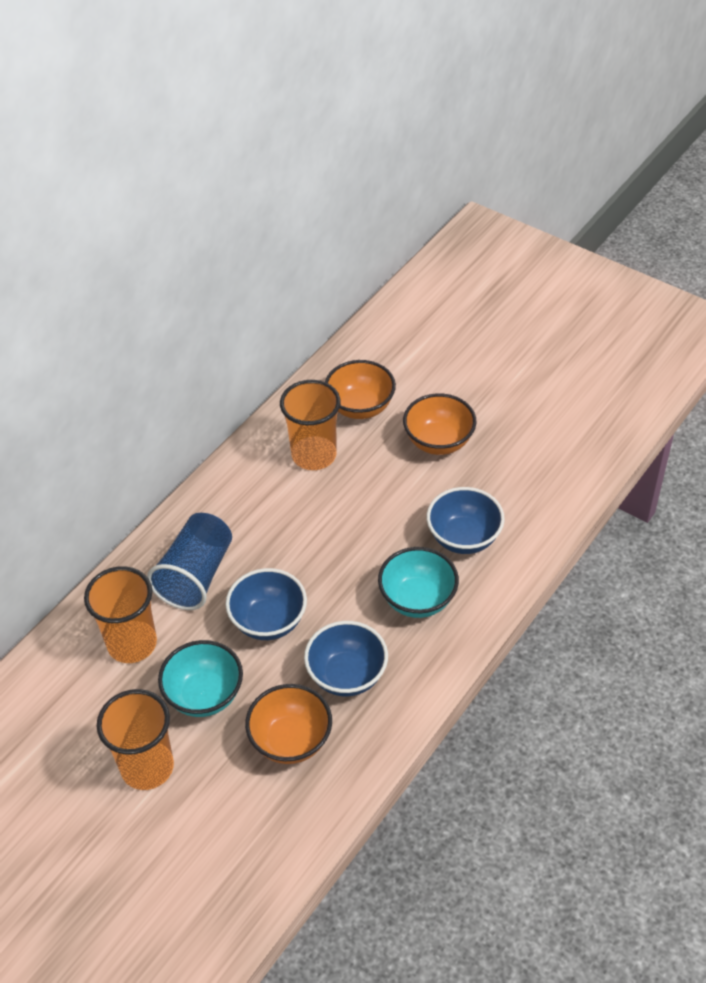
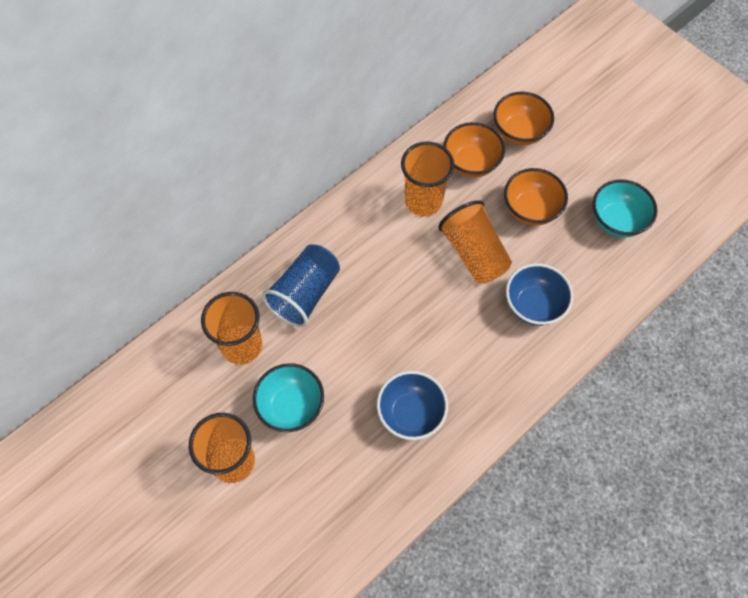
camera: 10 degrees right, 15 degrees up
(269, 621) = (356, 349): blue bowl -> none
(291, 740) = (353, 463): orange bowl -> orange bowl (519, 132)
(384, 497) = (474, 253): none -> orange cup
(418, 599) = (483, 355): turquoise bowl -> turquoise bowl (616, 221)

